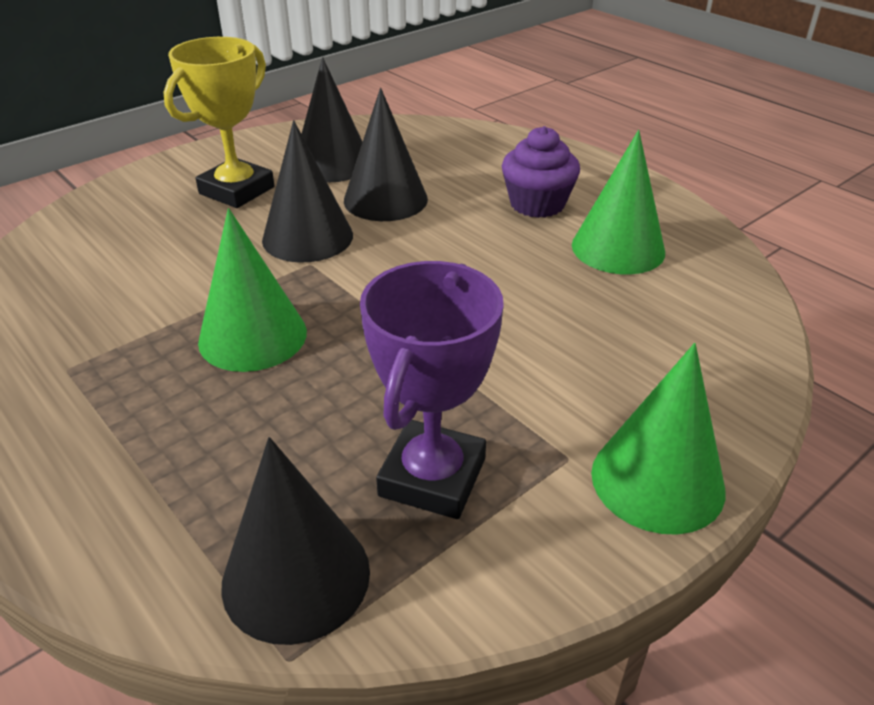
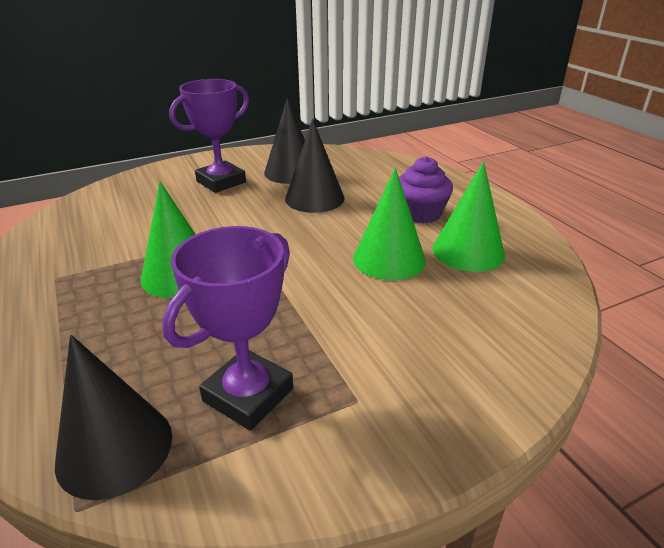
camera: 15 degrees right, 5 degrees down
(237, 190) = (221, 182): yellow trophy -> purple trophy
(307, 237) = (250, 216): black cone -> none
(657, 481) = (420, 433): green cone -> green cone (389, 259)

